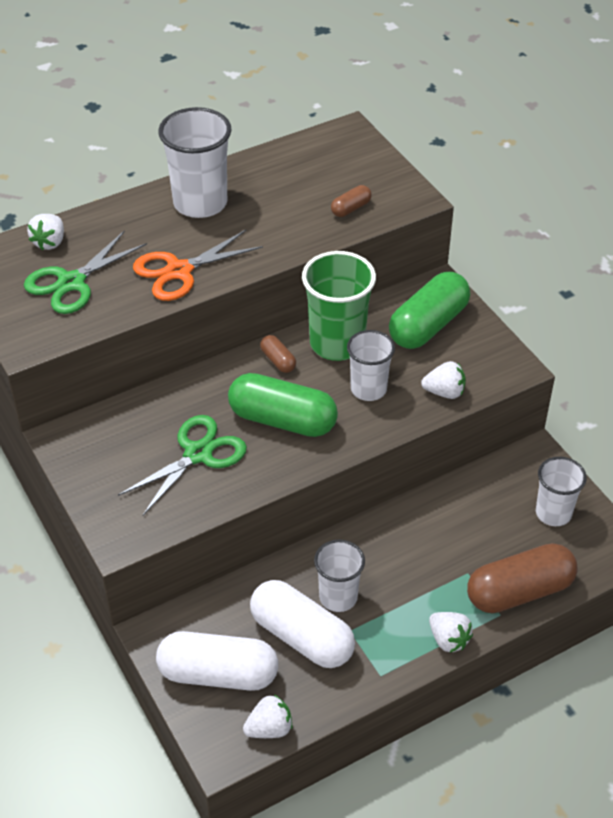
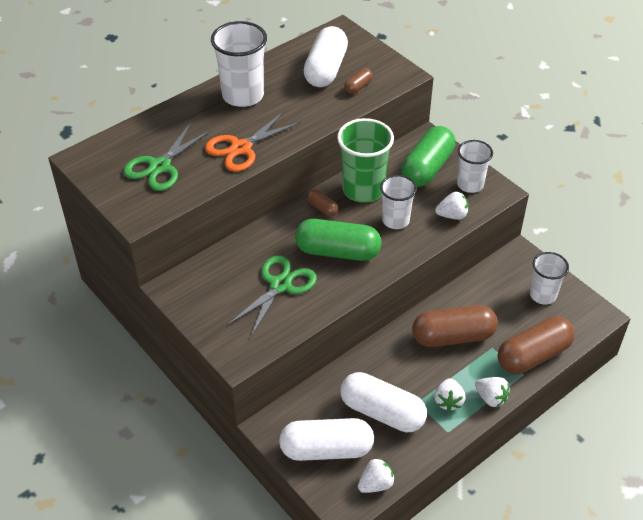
camera: 10 degrees left, 0 degrees up
(50, 242) = (134, 138): white strawberry -> white strawberry (448, 401)
(315, 181) = (325, 69): none -> white capsule
(338, 597) = (401, 379): white cup -> white cup (470, 184)
(419, 551) = (453, 337): none -> brown capsule

